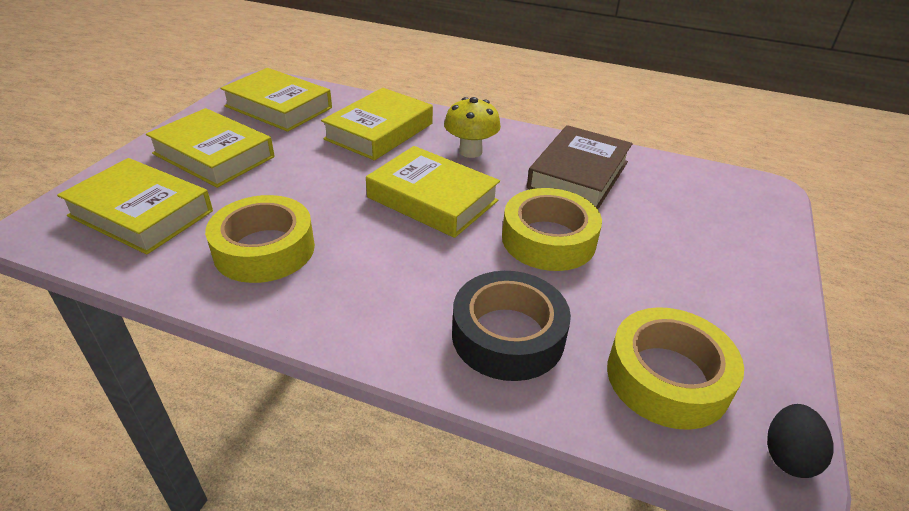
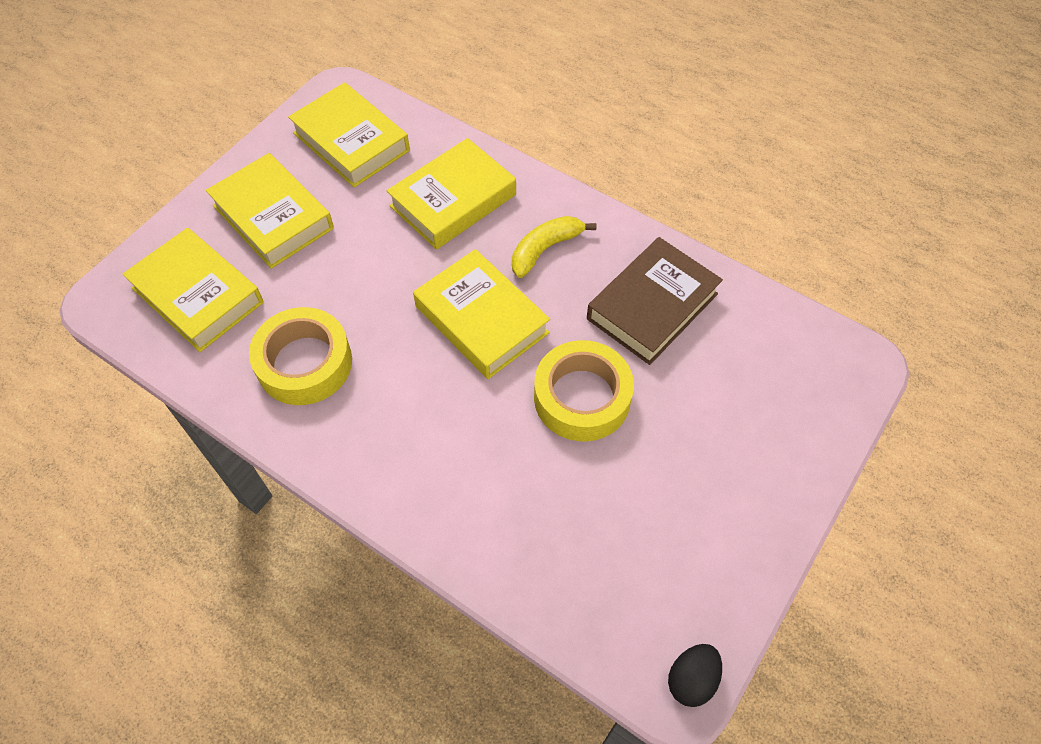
camera: 15 degrees right, 20 degrees up
(470, 151) = (545, 249): yellow mushroom -> yellow banana
(508, 335) = (500, 509): black tape -> none
(667, 377) = (625, 583): yellow tape -> none

